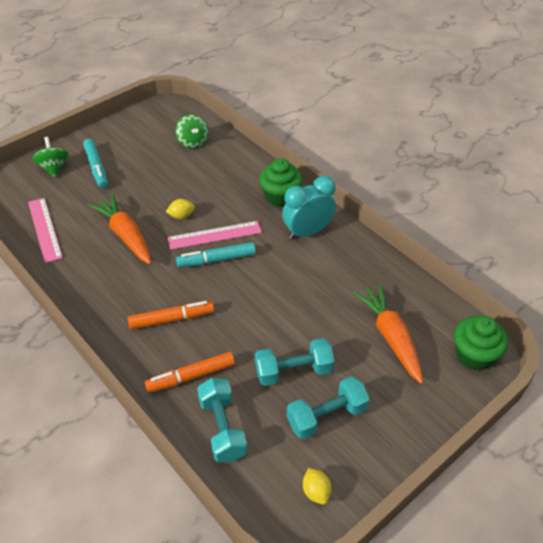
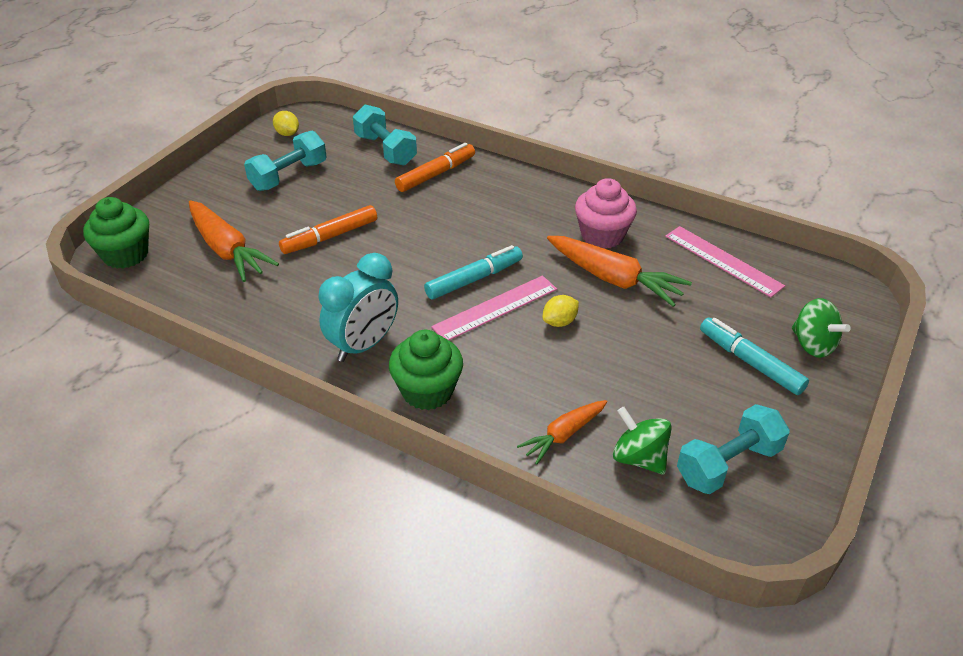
camera: 160 degrees right, 5 degrees down
(104, 271) = (602, 235): none -> pink cupcake
(171, 319) = (488, 211): orange marker -> orange marker (330, 237)
(221, 159) = (563, 435): none -> orange carrot
(293, 371) = (332, 199): turquoise dumbbell -> turquoise dumbbell (728, 464)

